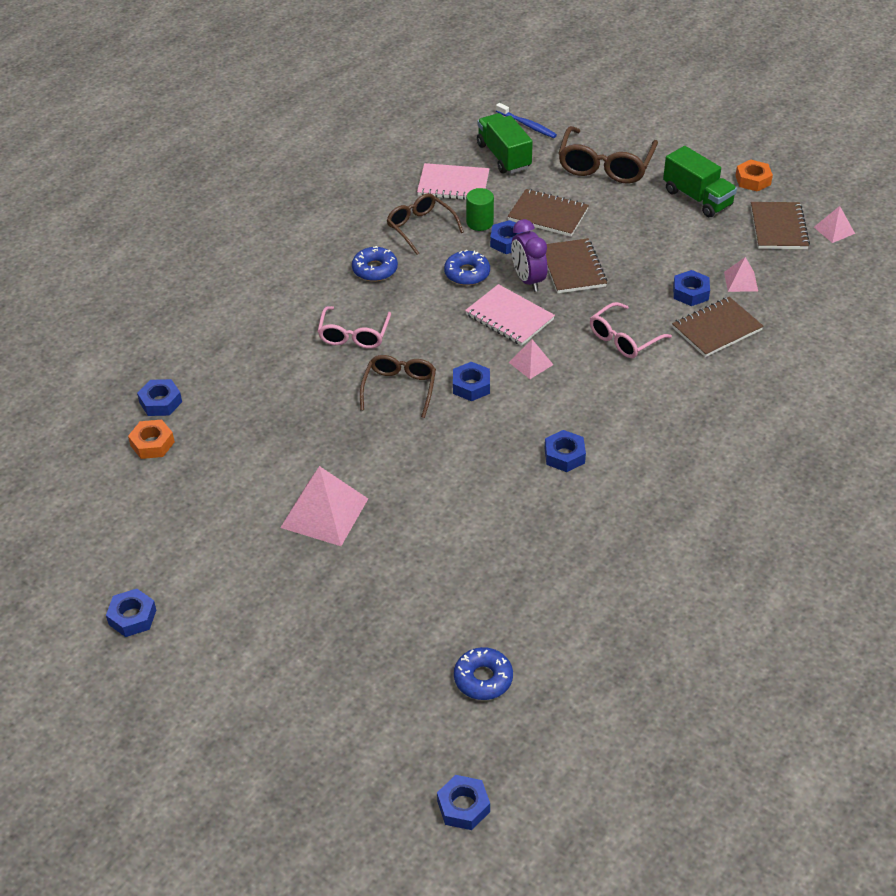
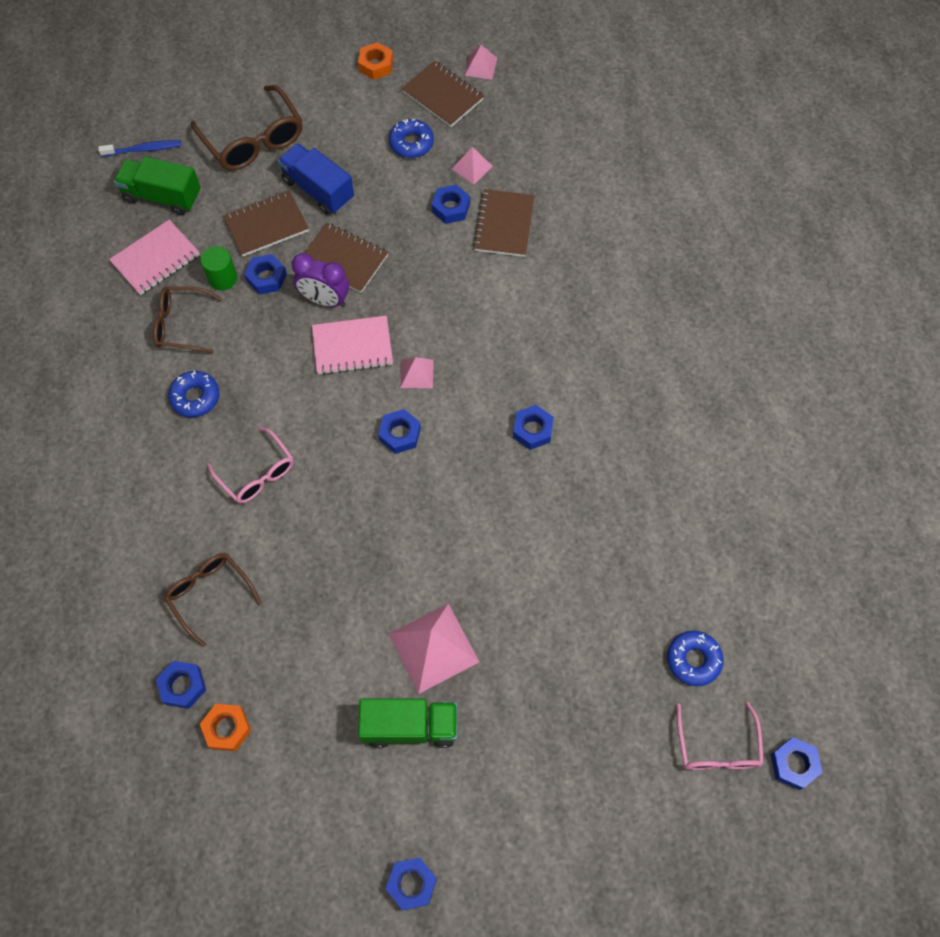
camera: 50 degrees left, 20 degrees up
(399, 388) = (352, 487): brown glasses -> brown glasses (210, 594)
(467, 273) = (272, 335): blue donut -> blue donut (411, 143)
(610, 220) = (318, 190): none -> blue truck
(623, 339) = (454, 291): pink glasses -> pink glasses (717, 747)
(697, 198) = (356, 115): green truck -> green truck (410, 726)

